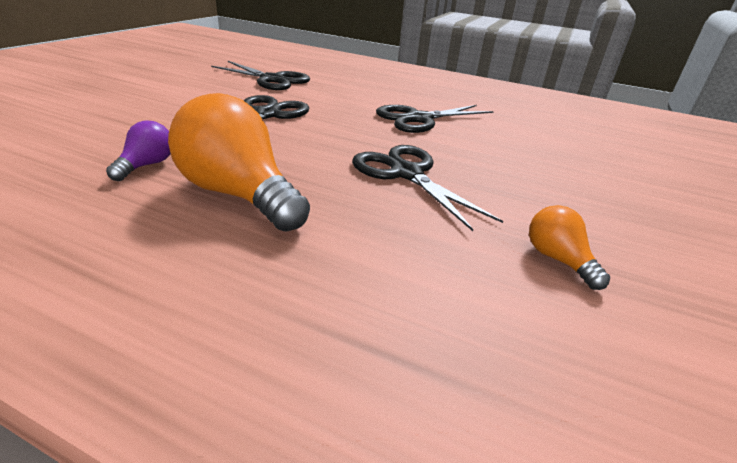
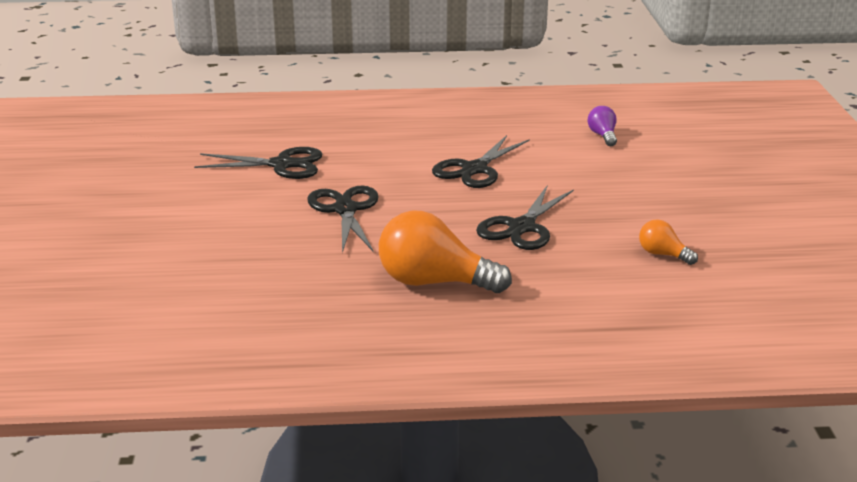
camera: 25 degrees left, 5 degrees down
(146, 165) = (336, 286): purple light bulb -> purple light bulb (603, 136)
(406, 174) = (522, 227): black scissors -> black scissors turned 90 degrees counterclockwise

